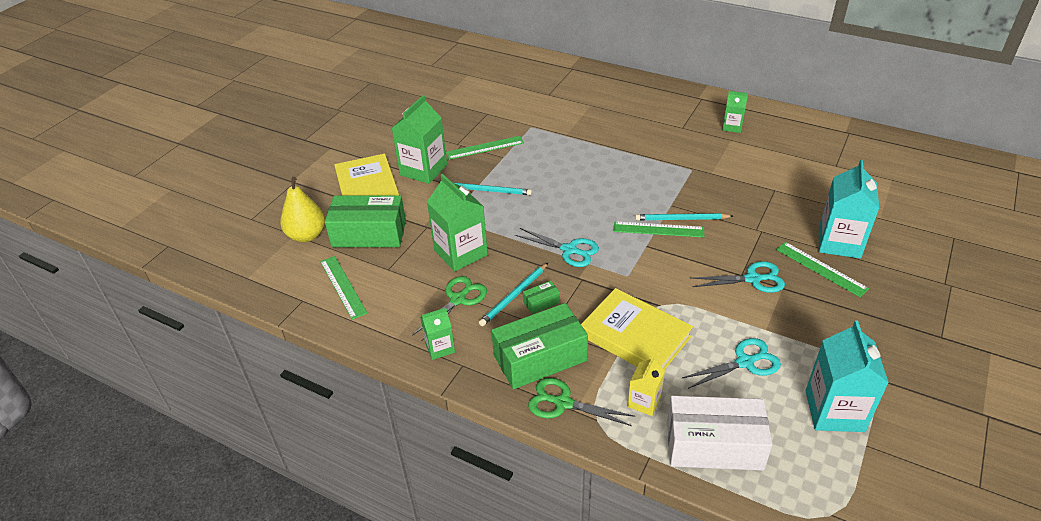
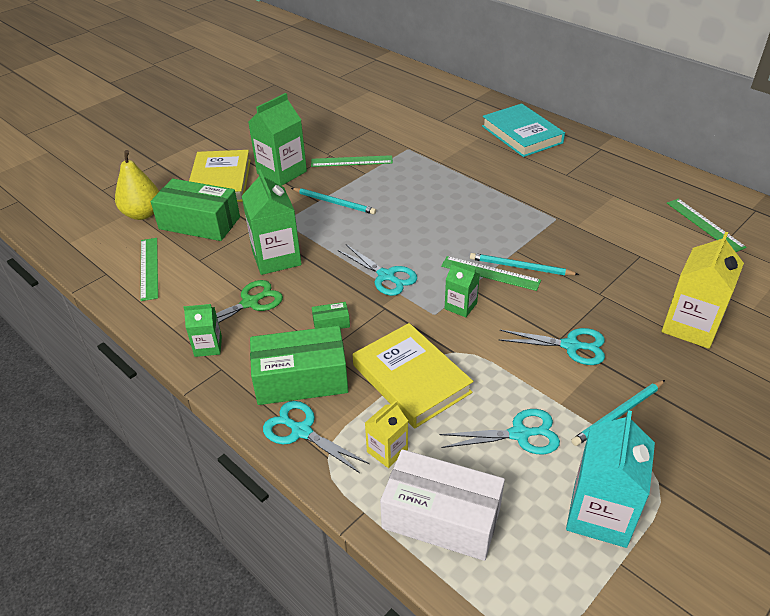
camera: 15 degrees right, 0 degrees up
(514, 296) = (307, 311): turquoise pencil -> turquoise pencil (618, 414)
(563, 403) = (301, 431): green scissors -> turquoise scissors
(627, 96) = (522, 134): none -> turquoise book
(732, 126) = (622, 182): green carton -> green carton (460, 306)
(821, 269) = (655, 350): green ruler -> green ruler (704, 225)
(839, 242) = (690, 326): turquoise carton -> yellow carton

